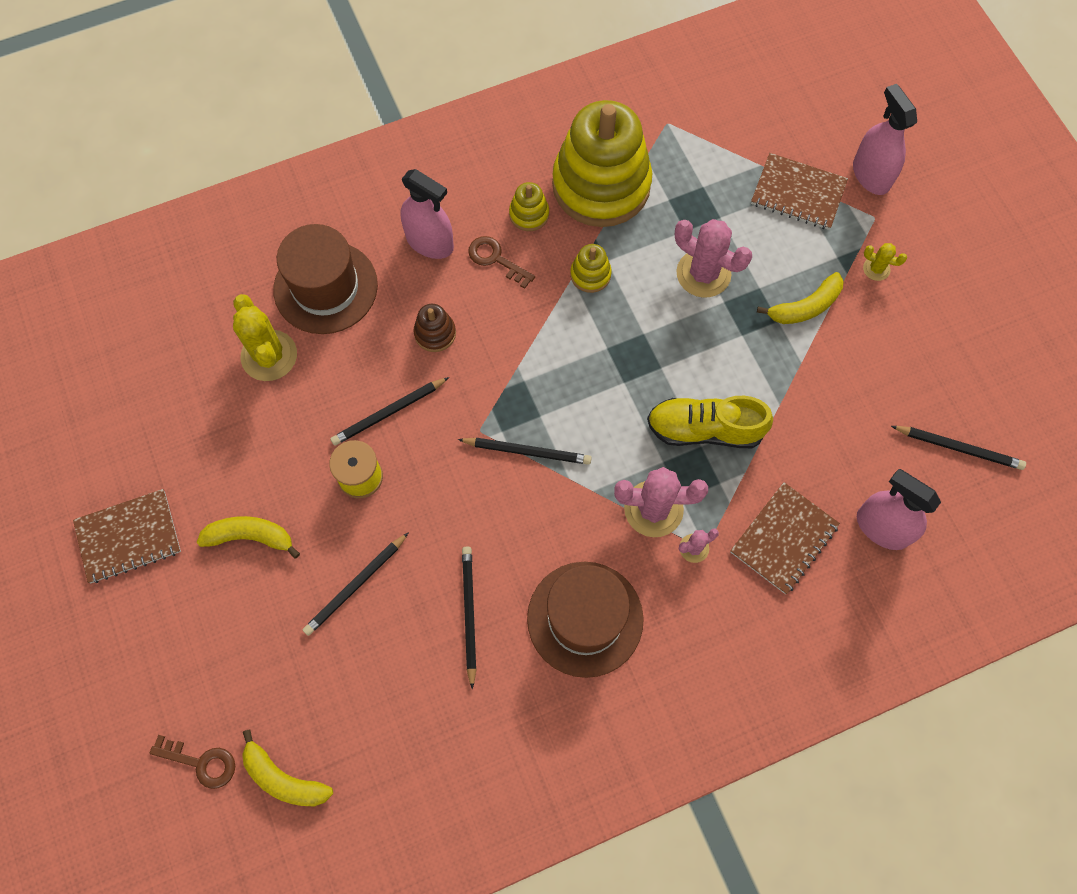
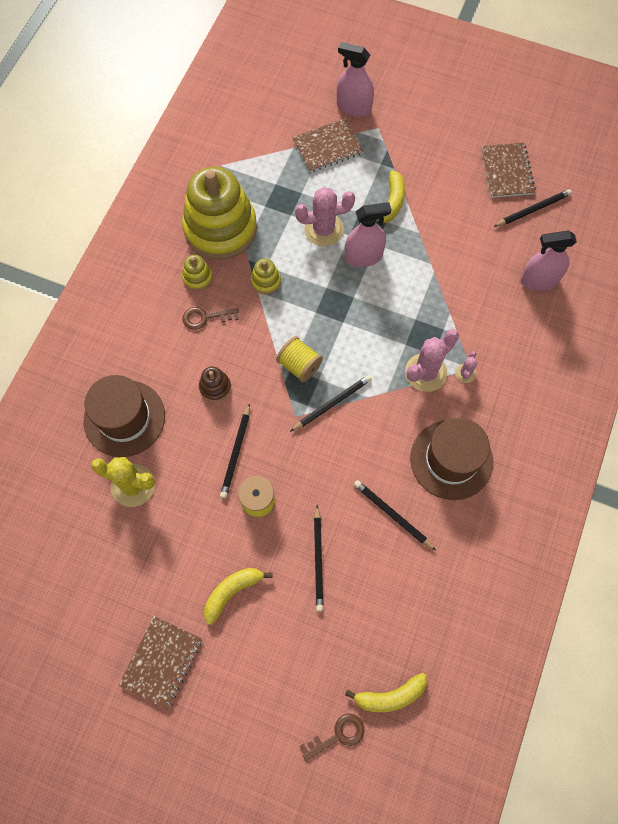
camera: 45 degrees left, 0 degrees up
(430, 242) = (158, 340): pink spray bottle -> pink spray bottle (363, 256)
(535, 385) = (299, 365): none -> yellow spool
(704, 429) = (408, 309): yellow shoe -> none
(784, 539) = (501, 328): brown notebook -> brown notebook (507, 171)
(876, 269) = (405, 154): yellow cactus -> none

